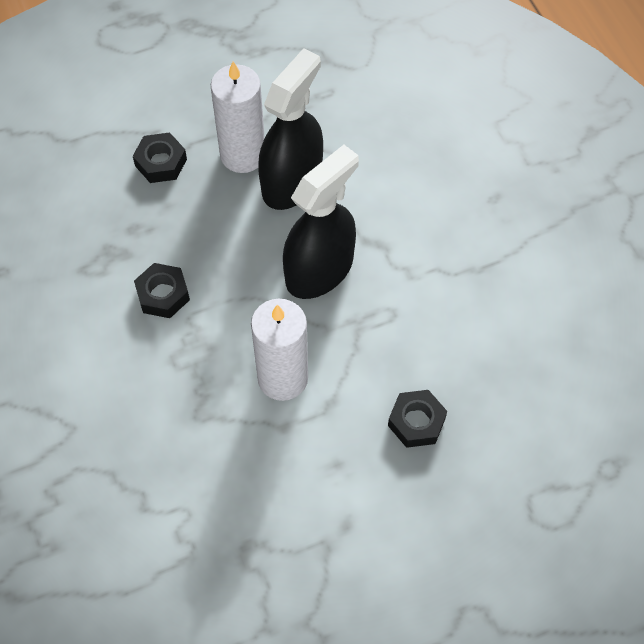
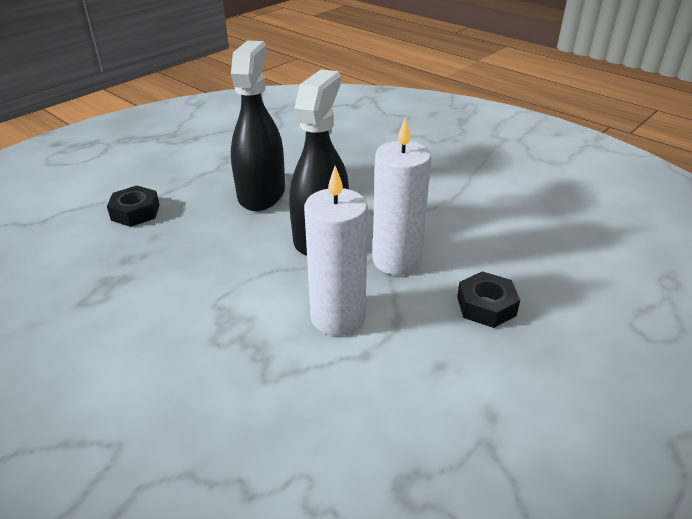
camera: 25 degrees left, 25 degrees down
(163, 294) = (179, 295): black nut -> none
(243, 155) = (209, 190): white candle -> white candle (396, 260)

